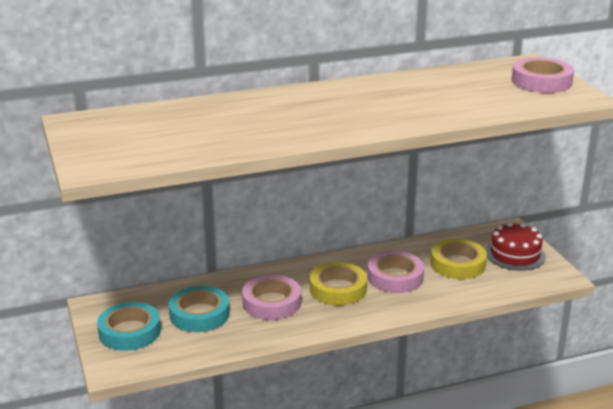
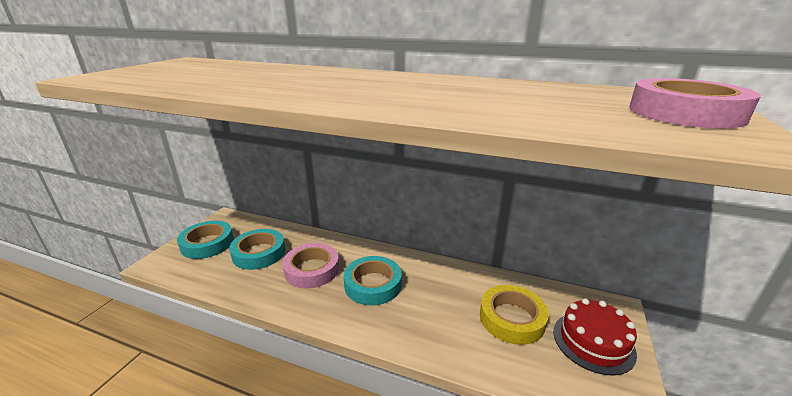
camera: 40 degrees right, 0 degrees up
(338, 289) = (373, 284): yellow tape -> turquoise tape
(395, 277) = (433, 299): pink tape -> none

